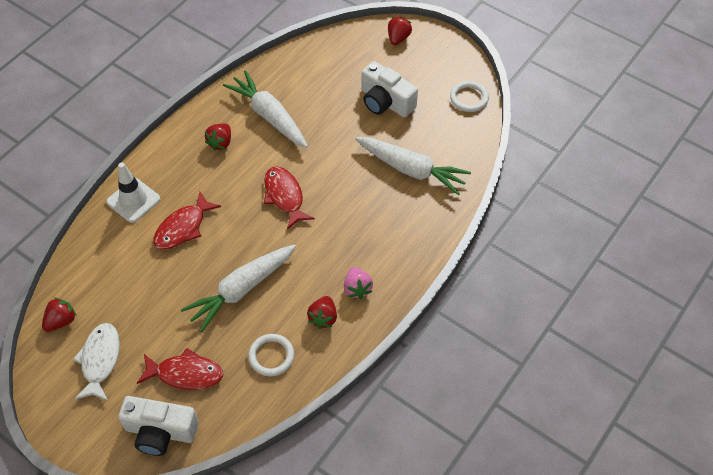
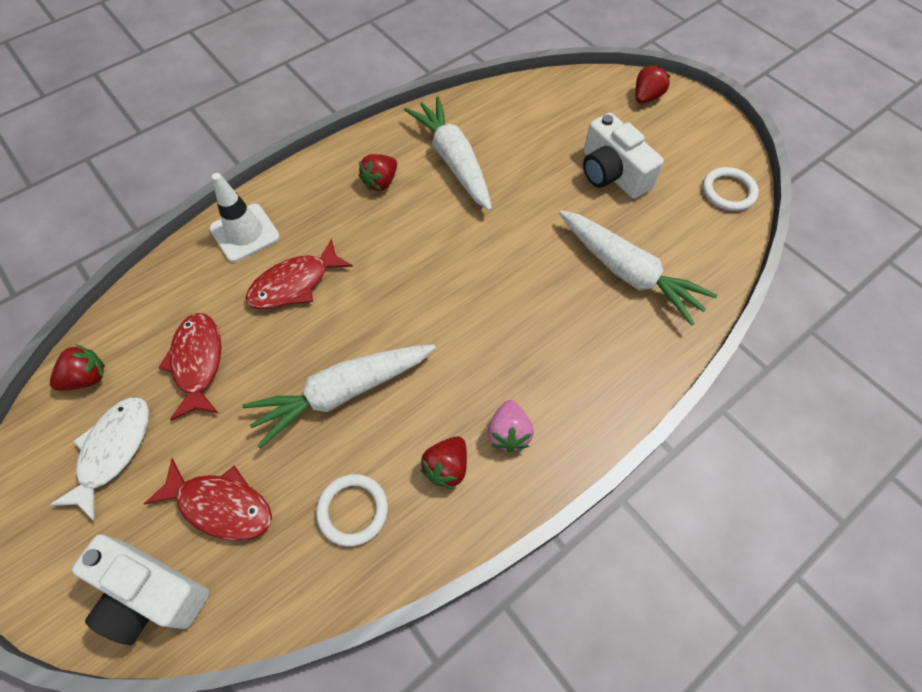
camera: 15 degrees right, 5 degrees up
(284, 196) = (443, 271): red fish -> red fish (198, 362)

